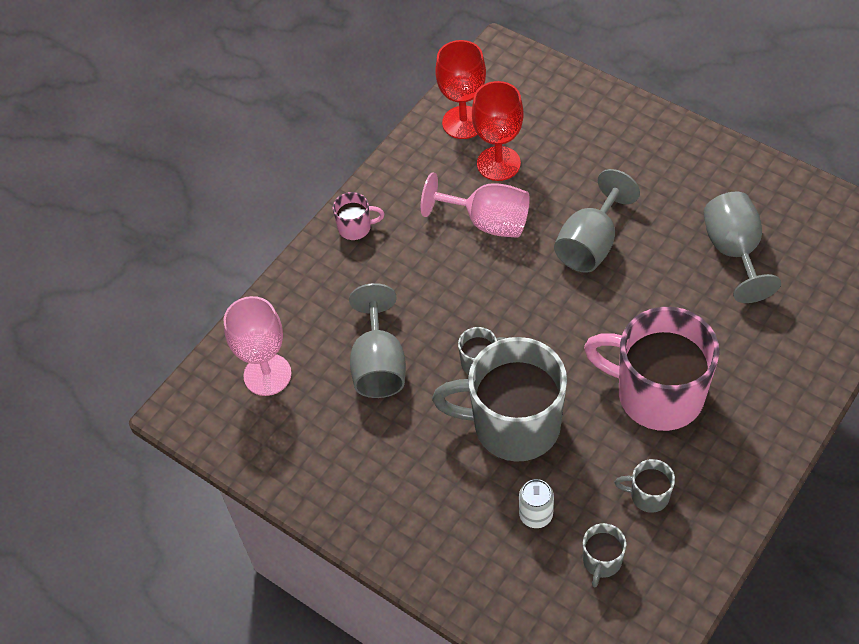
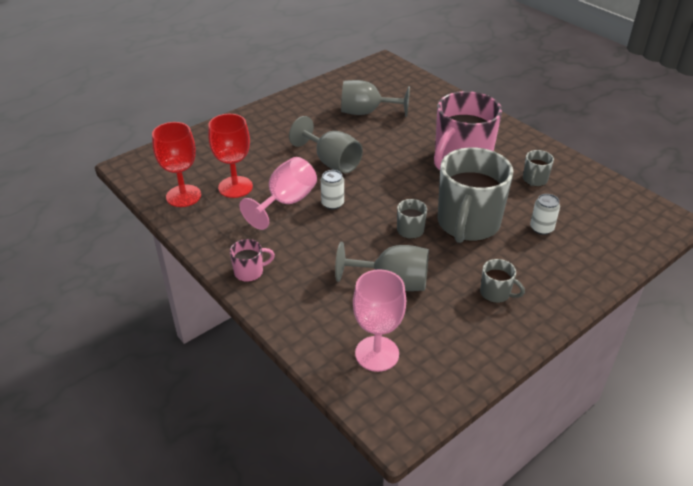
camera: 80 degrees left, 15 degrees down
(355, 228) = (250, 272): pink mug -> pink mug turned 60 degrees clockwise
(502, 269) = (332, 204): none -> white can
(601, 561) = (580, 208): grey mug -> grey mug (496, 293)

